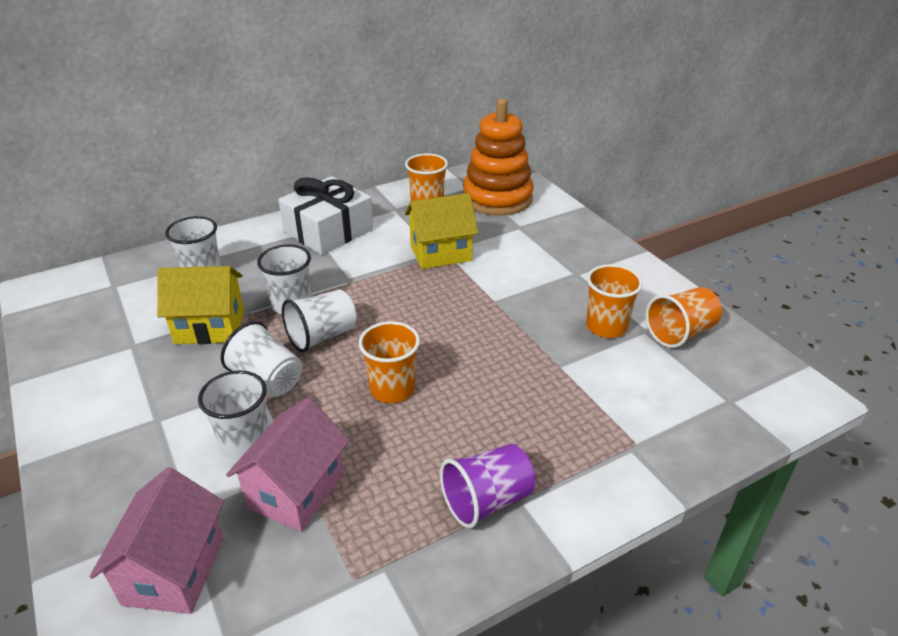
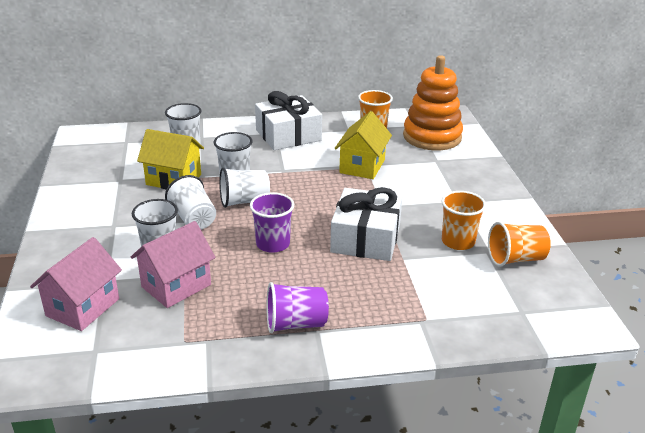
camera: 20 degrees right, 5 degrees down
(392, 389) = (273, 244): orange cup -> purple cup
(440, 253) = (362, 166): yellow house -> yellow house turned 75 degrees counterclockwise
(501, 350) = (365, 238): none -> white gift

